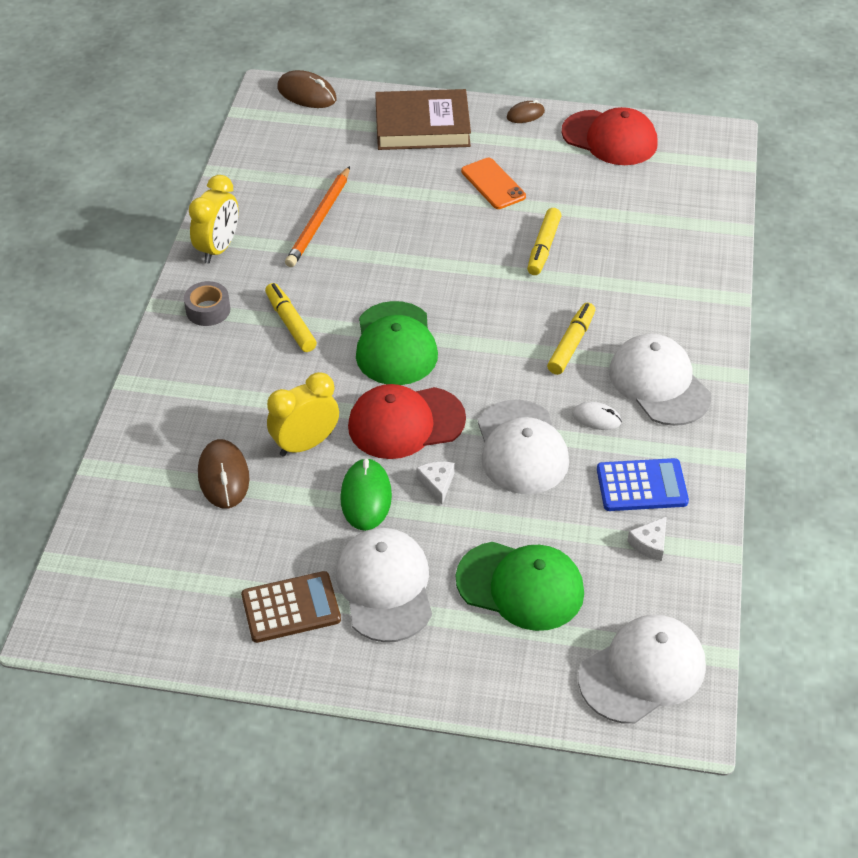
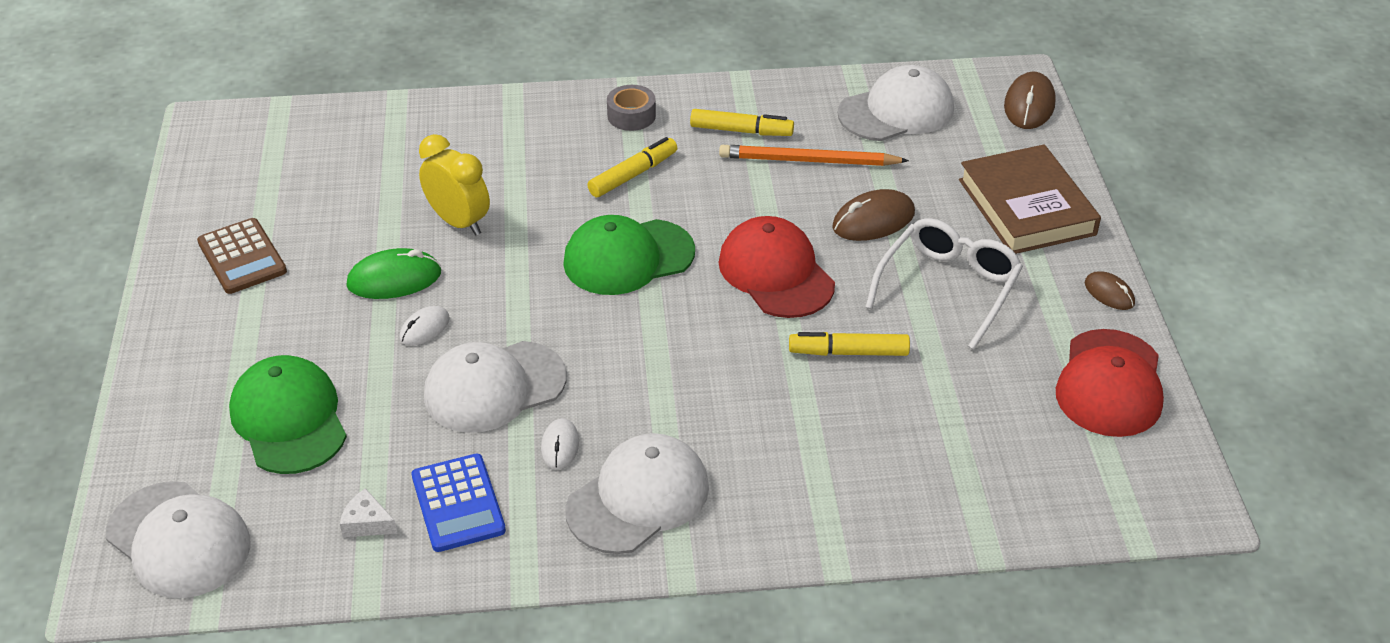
camera: 75 degrees right, 5 degrees down
(218, 249) = (728, 101): yellow clock -> none
(223, 476) = (402, 177): brown mouse -> brown mouse (873, 220)
(385, 587) = (276, 316): white cap -> white cap (896, 111)
(405, 423) = (509, 288): red cap -> red cap (776, 273)
(437, 483) = (424, 328): white cheese -> white mouse
(493, 184) = (948, 287): orange phone -> white glasses
(520, 586) = (289, 419): green cap -> green cap turned 150 degrees clockwise
(571, 344) = (681, 404): yellow marker -> yellow marker (741, 131)

